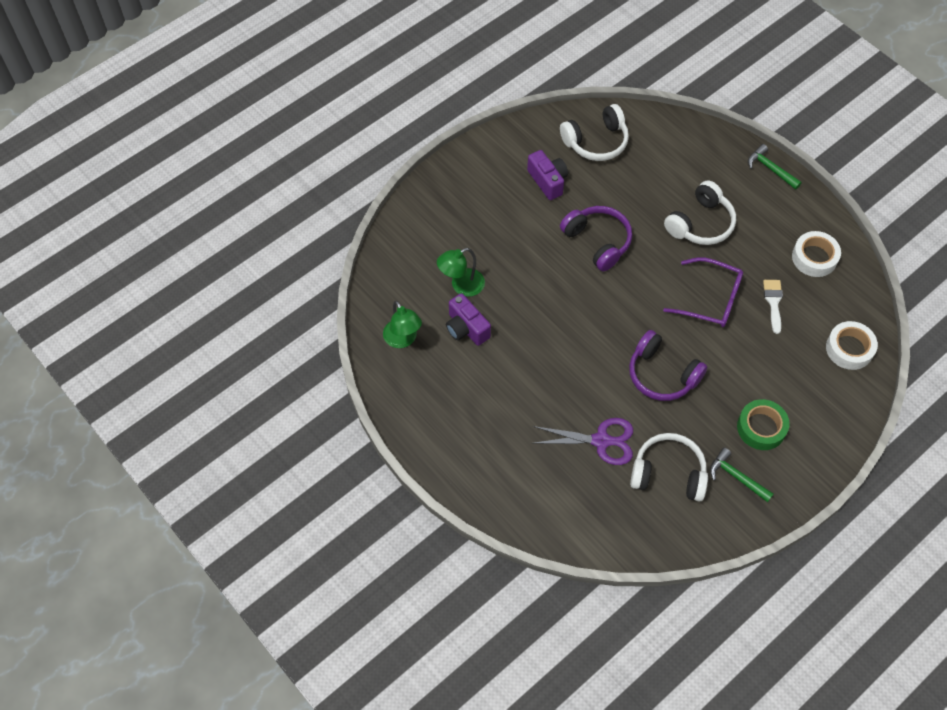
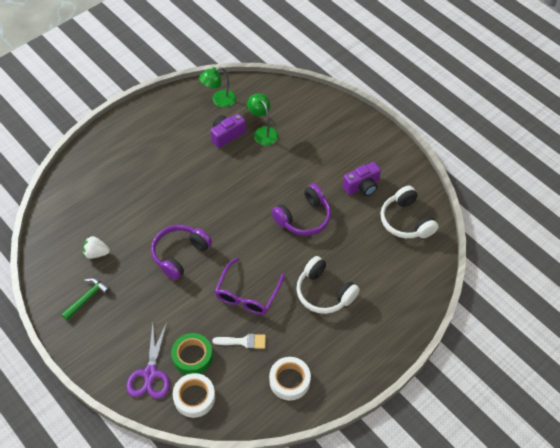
camera: 90 degrees right, 5 degrees down
(601, 441) = (128, 212): purple scissors -> purple scissors (150, 374)
(668, 473) = (96, 253): white headphones -> white strawberry
(761, 428) = (126, 320): green tape -> green tape (192, 356)
(770, 169) = (387, 355): green hammer -> none

